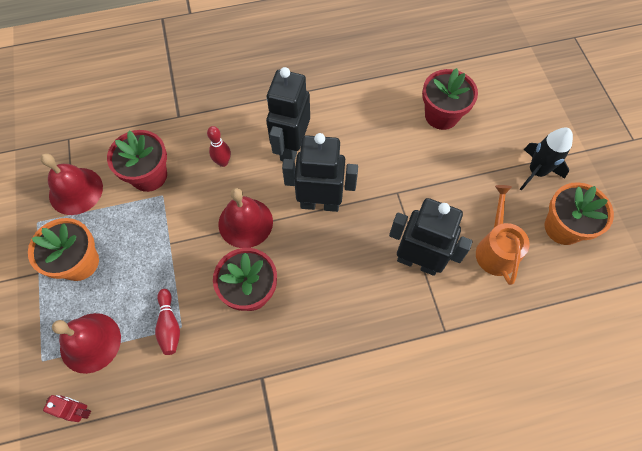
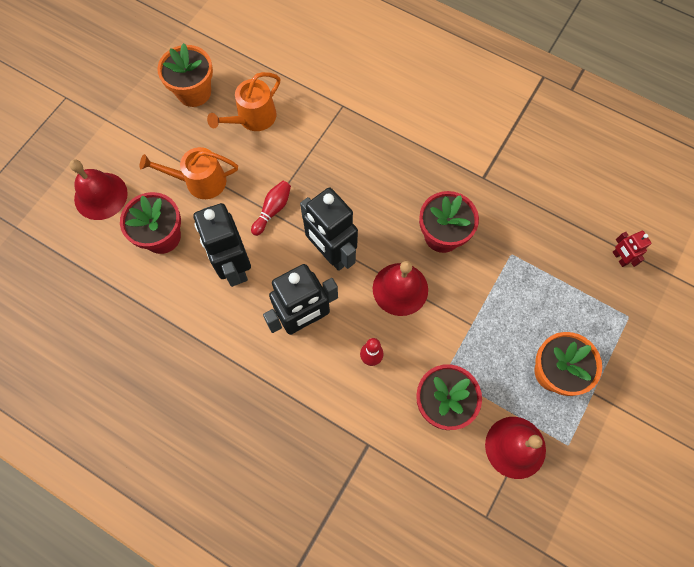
camera: 135 degrees left, 5 degrees up
(90, 342) = (584, 299): red bell -> red bell (100, 196)
(169, 325) = (519, 262): red bowling pin -> red bowling pin (273, 210)
(418, 261) = (310, 155): black robot -> black robot (234, 266)
(467, 169) = (200, 181): none -> orange watering can
(536, 172) = (158, 137): black rocket -> none

